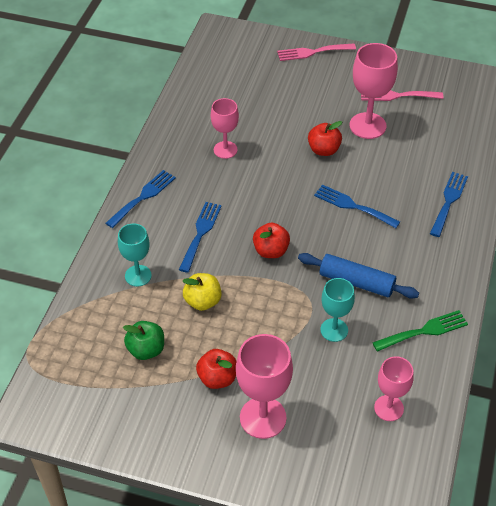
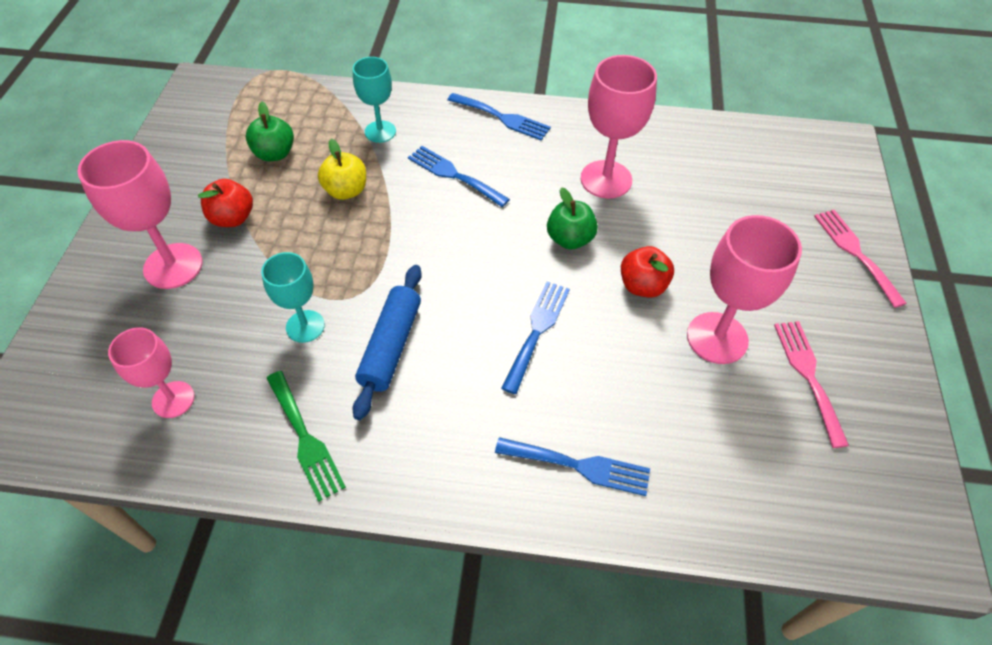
camera: 80 degrees right, 5 degrees up
(200, 233) = (454, 175): blue fork -> blue fork turned 150 degrees counterclockwise
(225, 150) = (606, 179): pink goblet -> pink goblet, size x1.57
(271, 251) = (435, 245): red apple -> none
(278, 178) = (570, 239): none -> green apple

